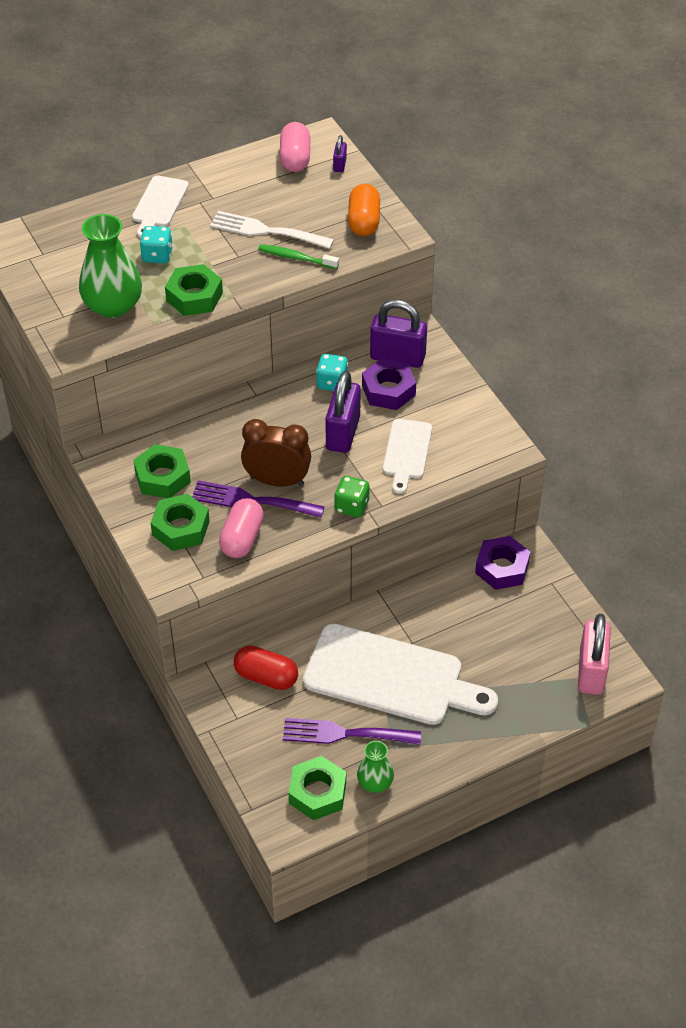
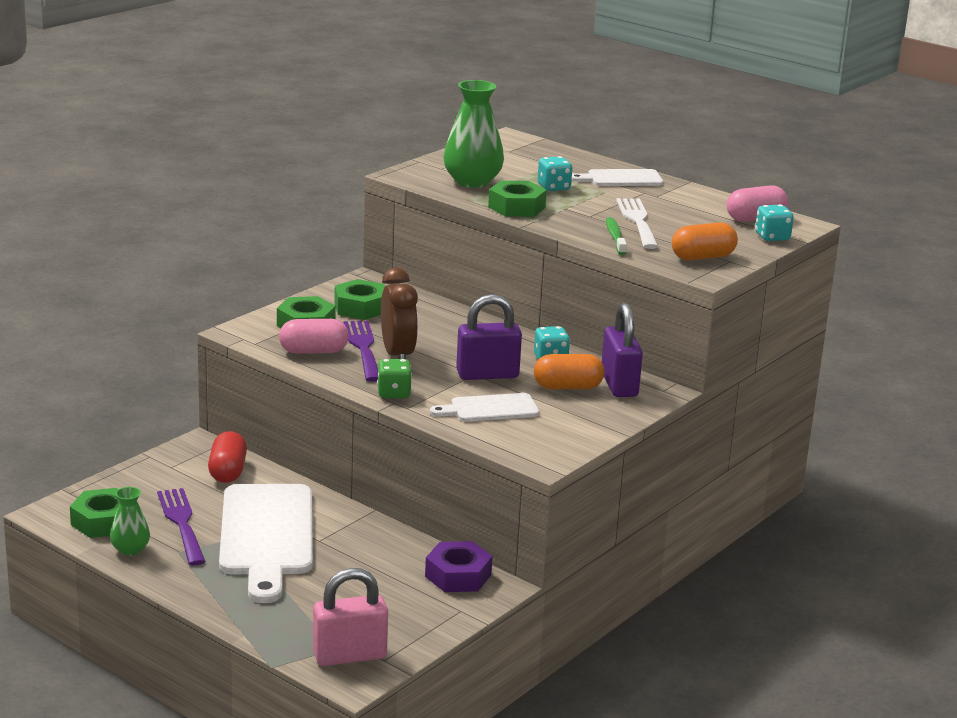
camera: 65 degrees right, 25 degrees down
(340, 165) = (772, 237): purple padlock -> turquoise dice
(388, 390) = (567, 387): purple nut -> orange capsule

